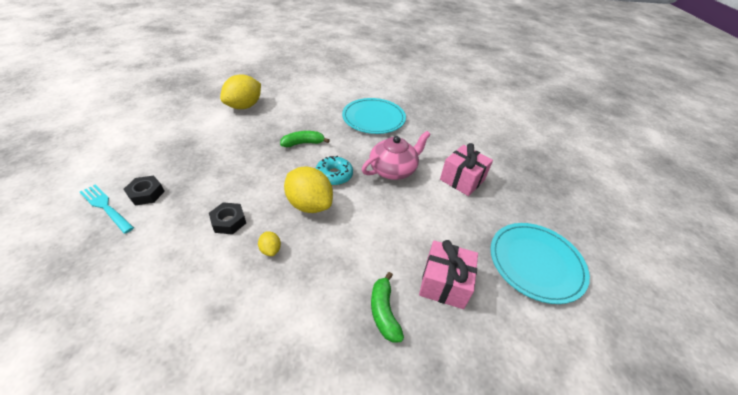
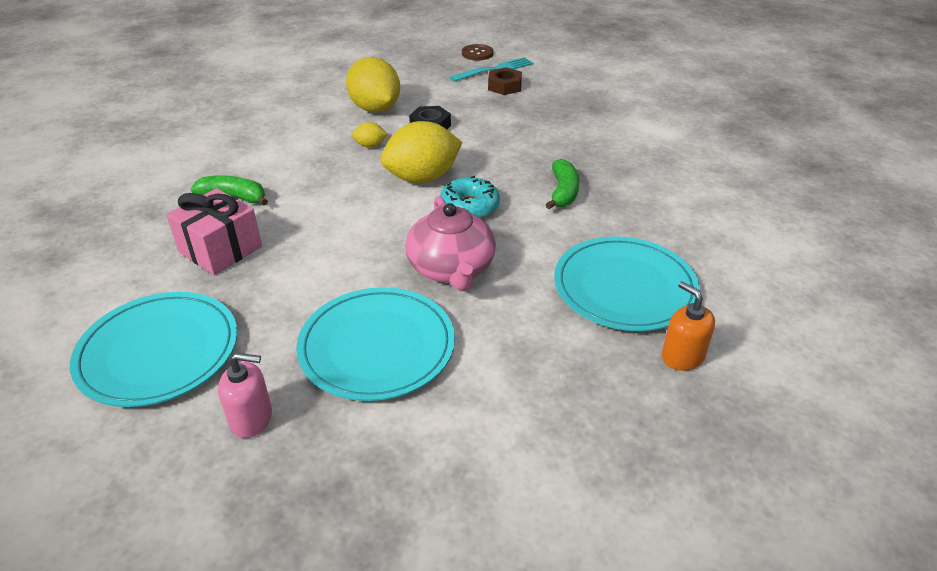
camera: 115 degrees right, 5 degrees down
(57, 228) = (477, 53): none -> brown button
(146, 193) = (504, 86): black nut -> brown nut
(244, 106) = (691, 152): yellow lemon -> yellow lemon (375, 109)
(404, 104) = (682, 356): none -> orange soap dispenser
(462, 180) = (377, 347): pink gift -> turquoise plate
(531, 205) = (251, 418): none -> pink soap dispenser

